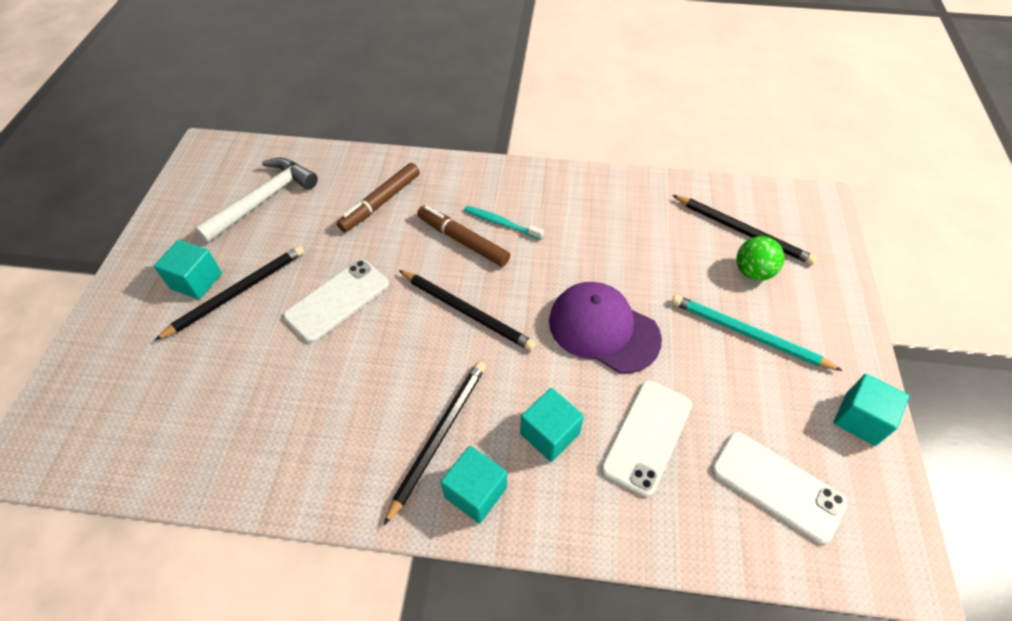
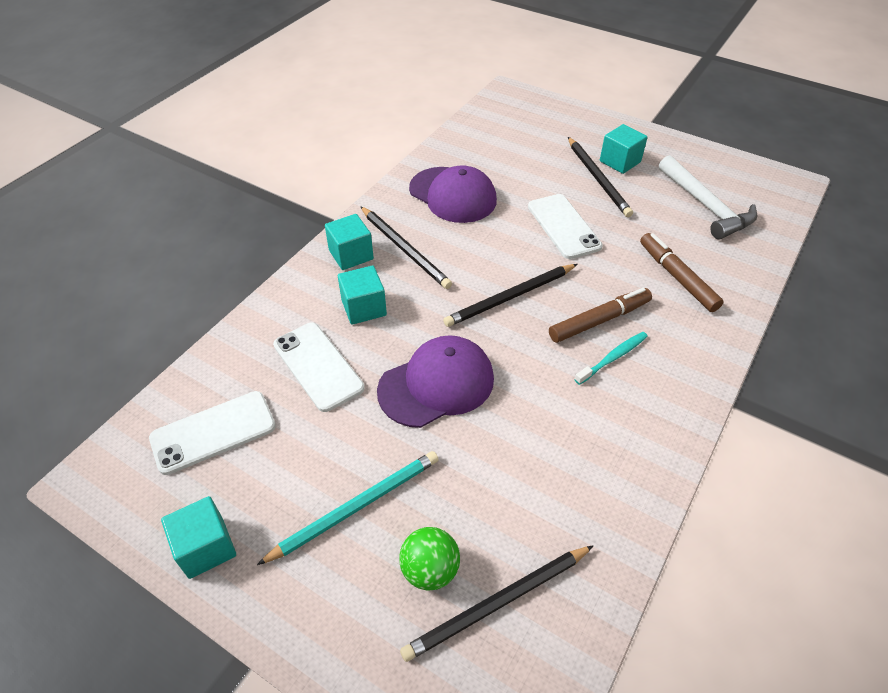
camera: 115 degrees right, 5 degrees down
(315, 427) = (453, 195): none -> purple cap

